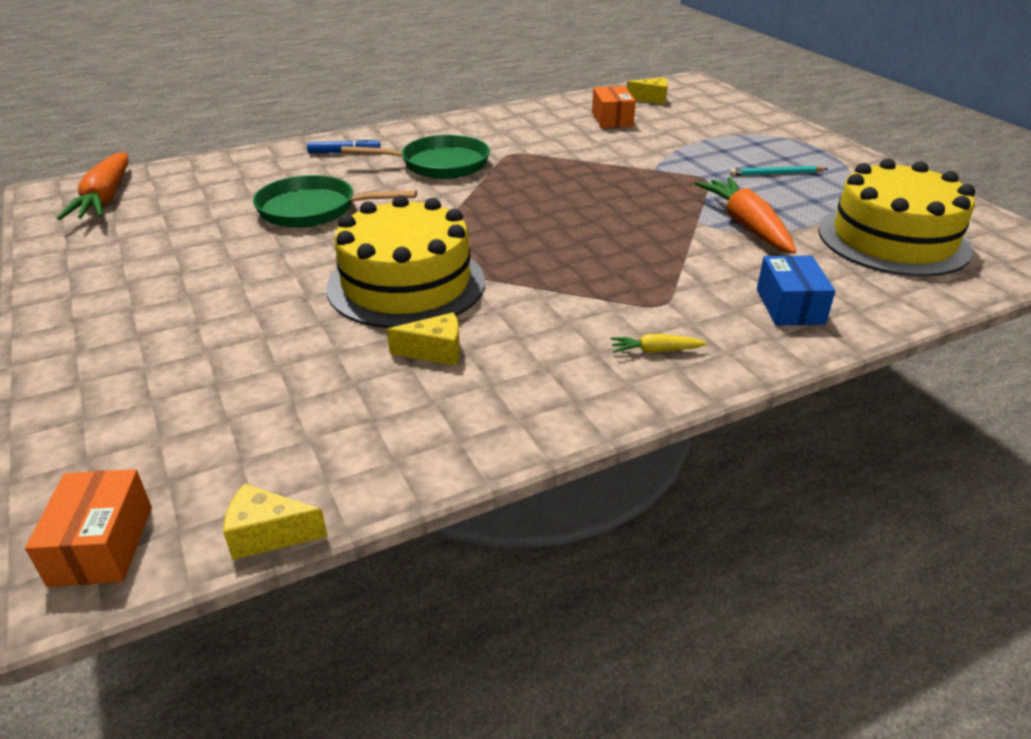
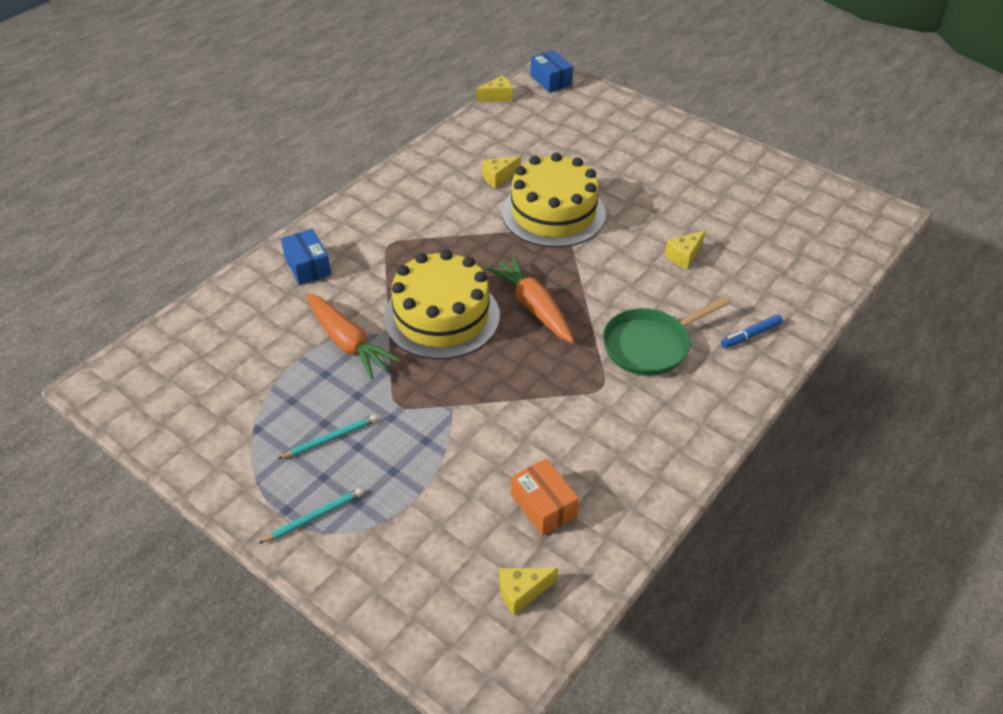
camera: 155 degrees right, 10 degrees up
(102, 545) = (551, 80): orange box -> blue box
(105, 198) = (840, 220): orange carrot -> orange carrot (533, 307)
(314, 210) = (684, 256): green pan -> yellow cheese
(655, 351) = (382, 211): yellow carrot -> none
(795, 144) = (314, 517): none -> turquoise pencil
(893, 239) = (227, 362): yellow cake -> yellow cake (441, 316)

